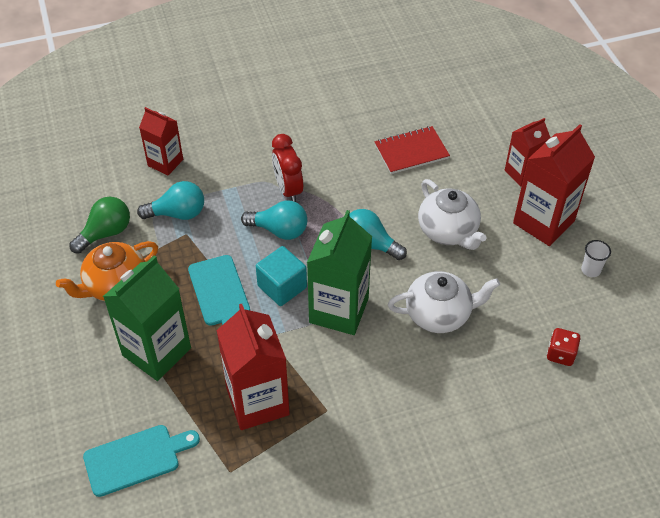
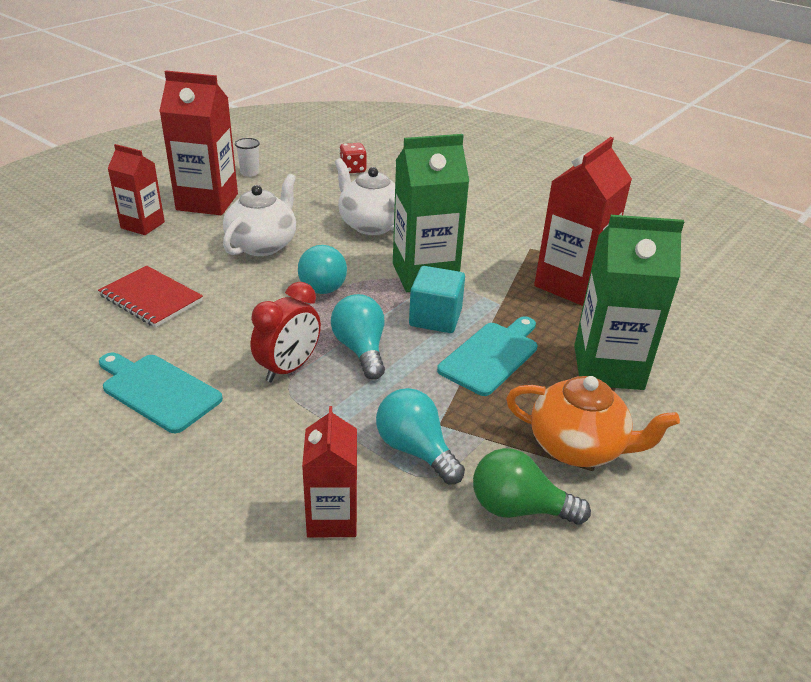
camera: 125 degrees left, 15 degrees down
(136, 459) = (711, 327): turquoise cutting board -> turquoise cutting board (158, 391)

